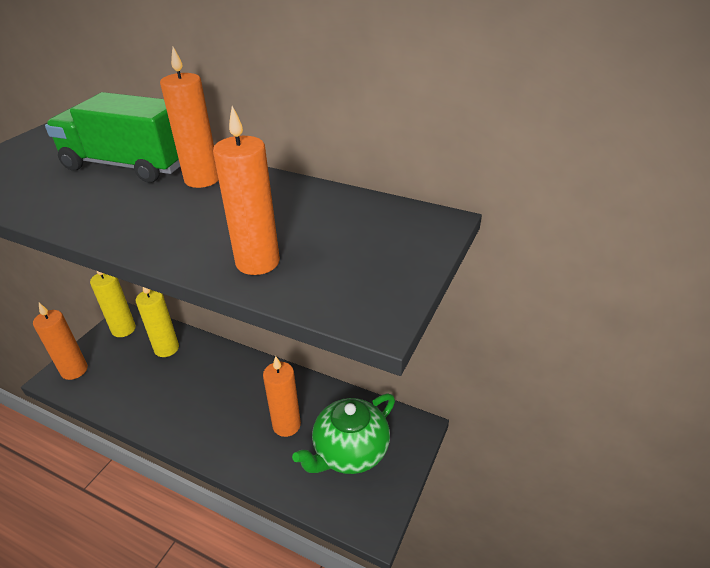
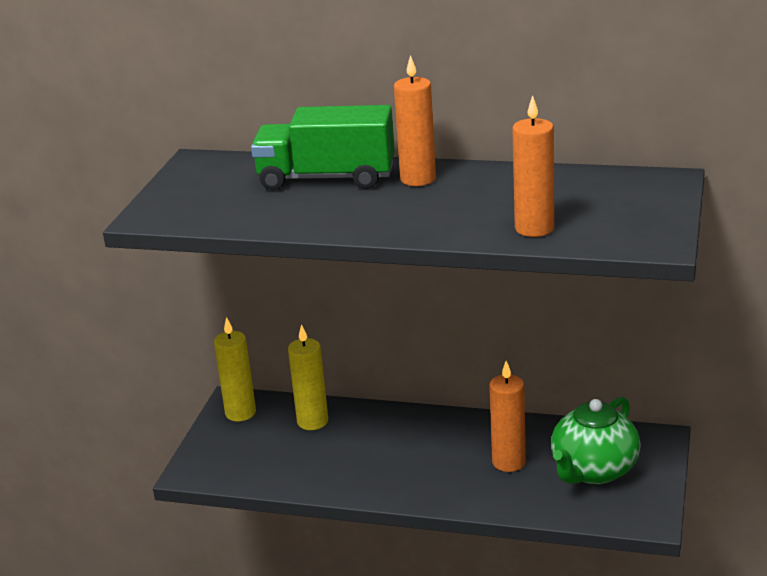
camera: 10 degrees left, 10 degrees down
(74, 370) = (210, 461): orange candle -> none

